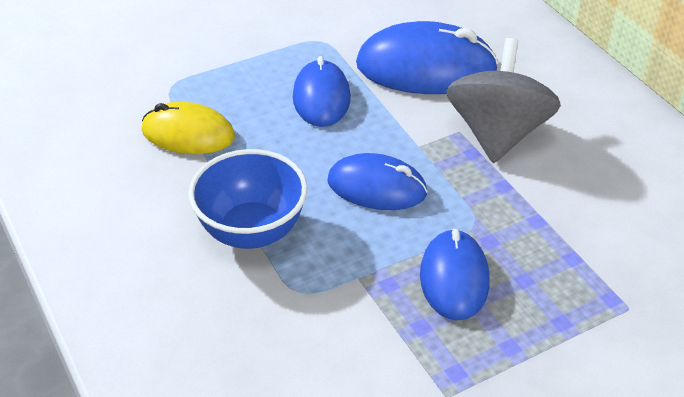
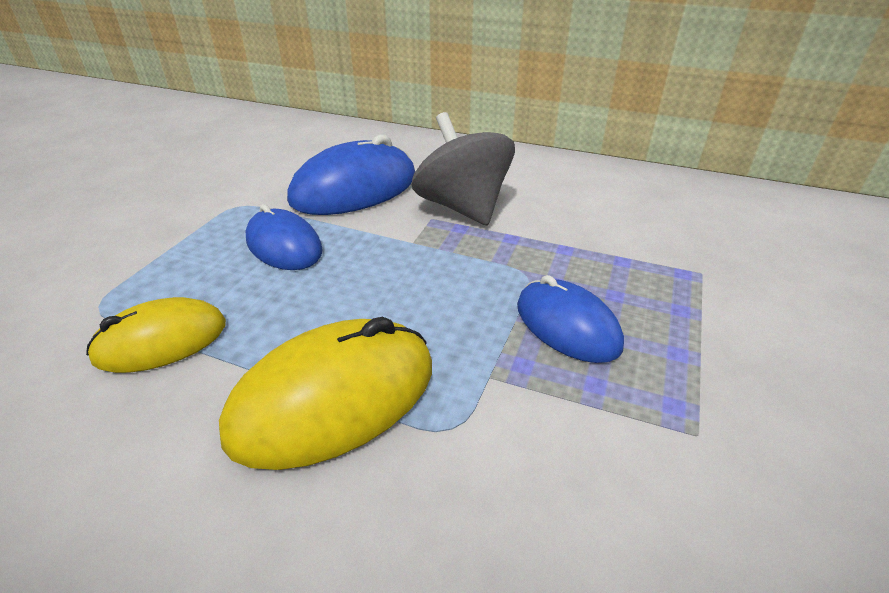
camera: 40 degrees left, 5 degrees down
(251, 231) = (334, 398): blue bowl -> yellow mouse
(377, 187) = (415, 289): blue mouse -> none

